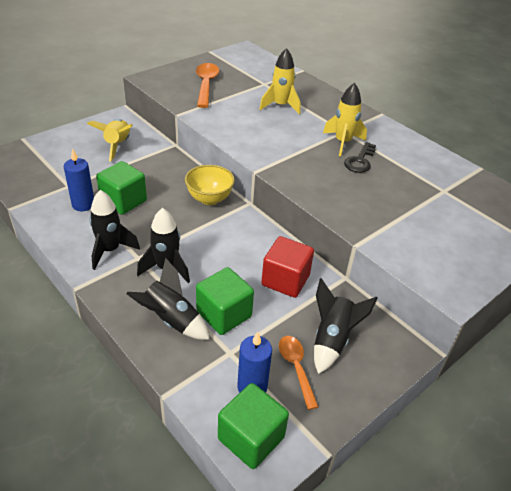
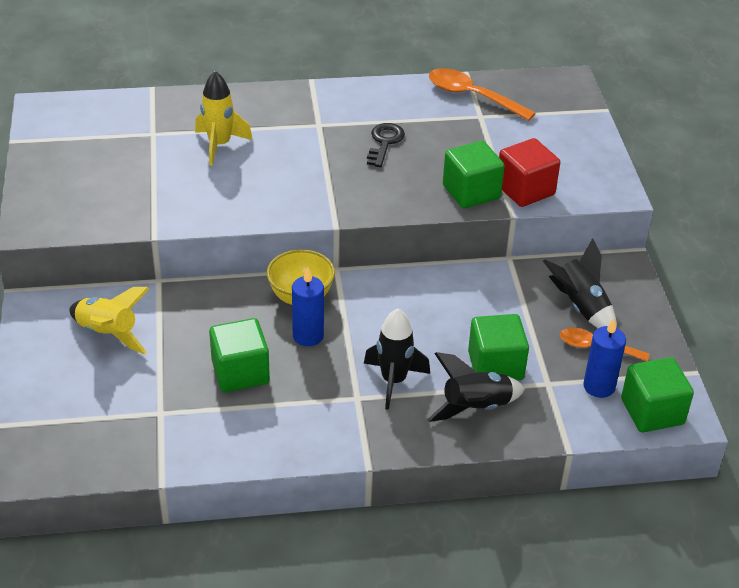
camera: 55 degrees left, 0 degrees up
(83, 204) = (215, 411): blue candle -> blue candle (308, 336)
(110, 250) = (325, 417): black rocket -> none
(206, 85) = (103, 183): orange spoon -> orange spoon (472, 96)
(285, 280) = (481, 300): red cube -> red cube (525, 190)
(342, 143) = (340, 137): yellow rocket -> none
(357, 215) = (471, 192): none -> green cube
(360, 161) = (384, 142): black key -> black key turned 135 degrees counterclockwise

